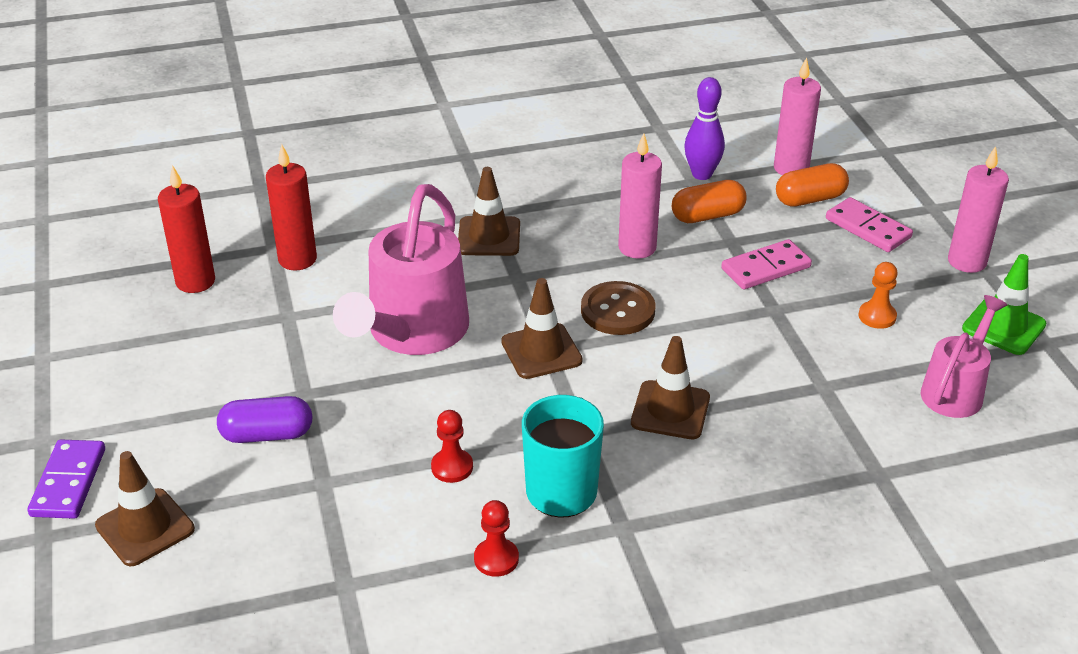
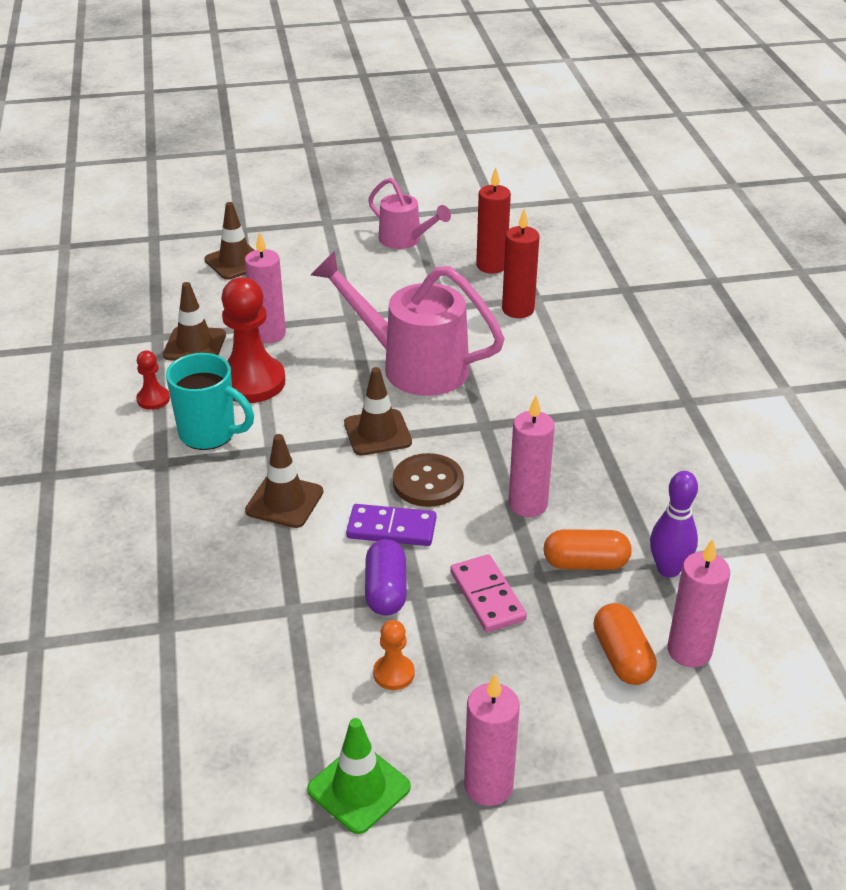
camera: 95 degrees right, 0 degrees up
(68, 482) = (285, 233): purple domino -> purple domino (391, 528)
(267, 435) = (309, 303): purple capsule -> purple capsule (385, 591)
(343, 465) = (269, 334): none -> pink candle
(452, 467) = (251, 382): red pawn -> red pawn, size x2.10
(489, 237) = (548, 410): brown traffic cone -> brown traffic cone (194, 345)
(707, 216) = (585, 563): orange capsule -> orange capsule turned 75 degrees counterclockwise
(867, 228) = (561, 700): pink domino -> none
(956, 390) = (262, 713): pink watering can -> pink watering can (405, 240)

